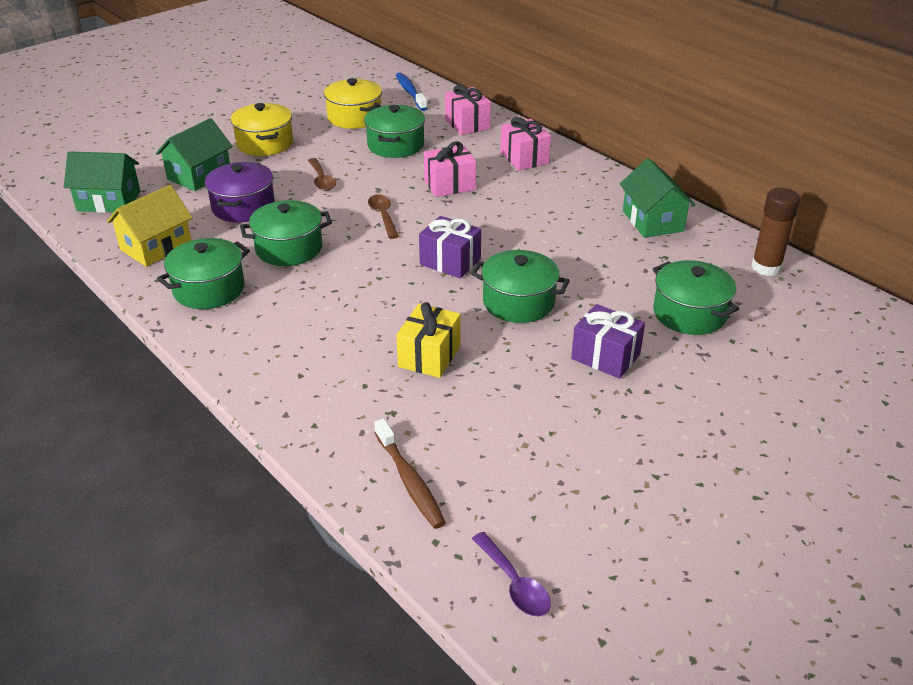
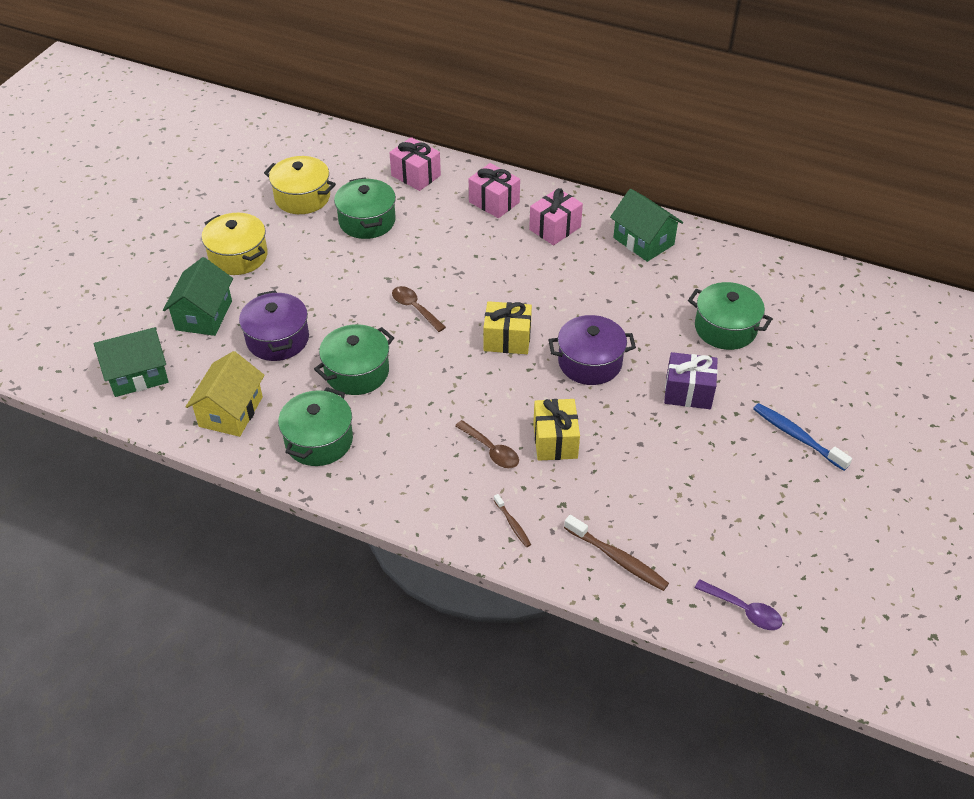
camera: 25 degrees left, 10 degrees up
(322, 180) = (328, 284): brown spoon -> brown spoon (491, 450)
(327, 413) = (512, 524): none -> brown toothbrush
(410, 92) = (334, 150): blue toothbrush -> blue toothbrush (797, 436)
(449, 185) = (449, 254): pink gift -> pink gift (555, 228)
(450, 262) = (507, 339): purple gift -> yellow gift
(518, 302) = (590, 362): green pot -> purple pot
(766, 267) = (755, 262): brown glue stick -> none

